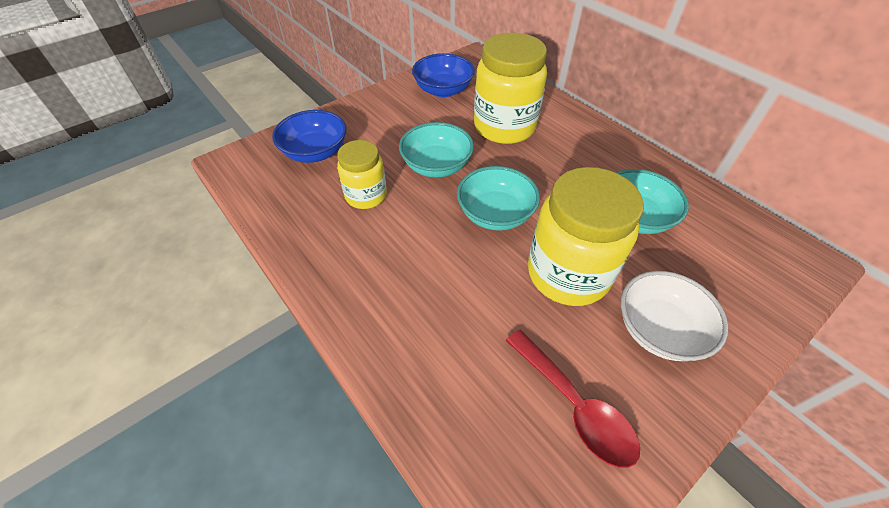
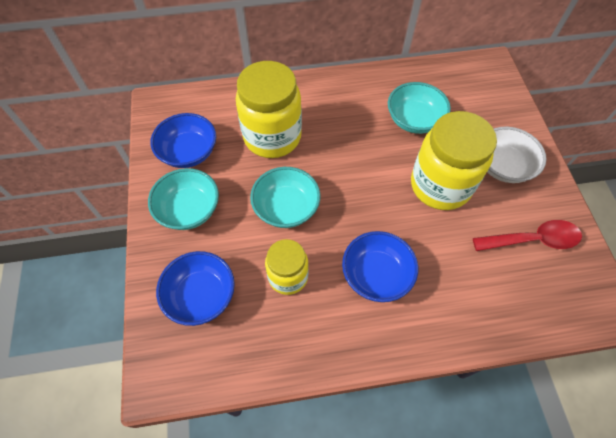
camera: 60 degrees left, 10 degrees up
(410, 259) = (376, 275): none -> blue bowl
(495, 214) = (364, 197): turquoise bowl -> turquoise bowl (189, 210)

